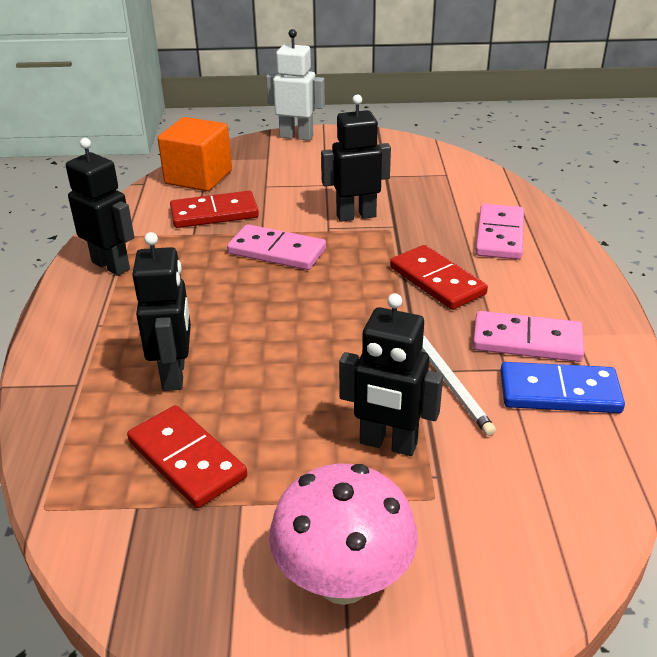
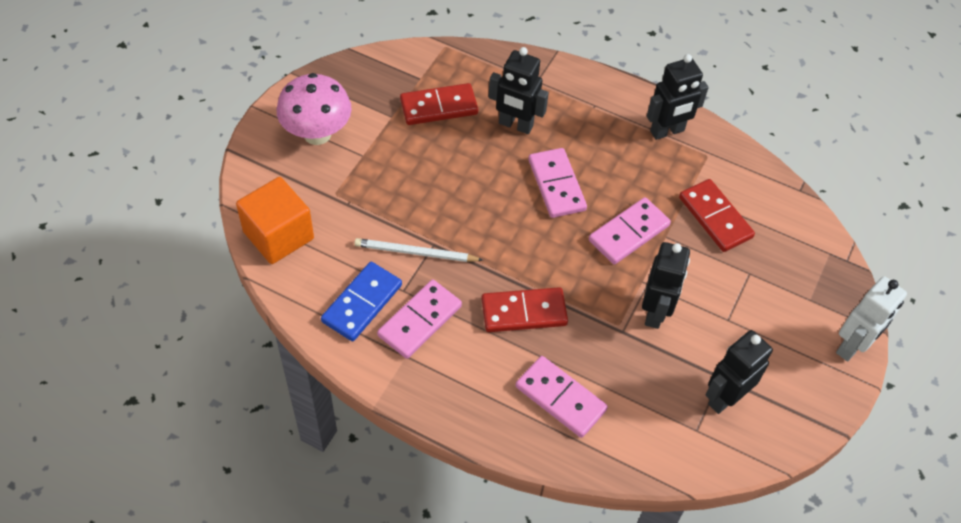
camera: 115 degrees right, 20 degrees up
(198, 177) = (792, 231): orange cube -> orange cube (278, 235)
(214, 213) = (715, 217): red domino -> red domino turned 45 degrees counterclockwise
(250, 312) = (557, 185): none -> pink domino
(388, 444) = (386, 194): black robot -> black robot (725, 397)

